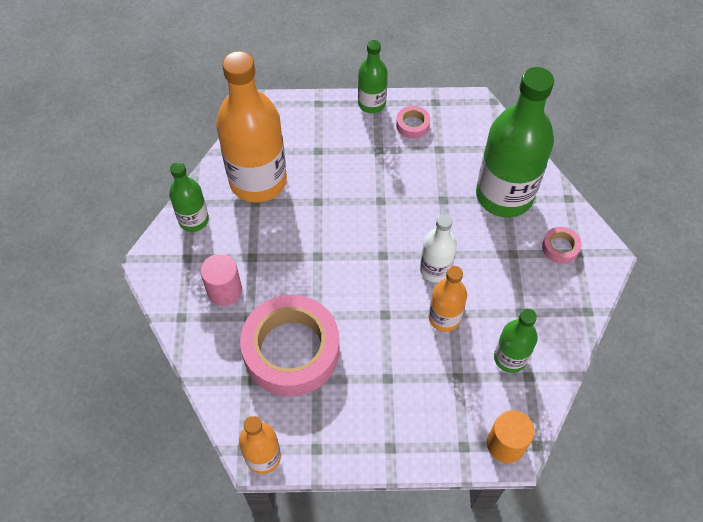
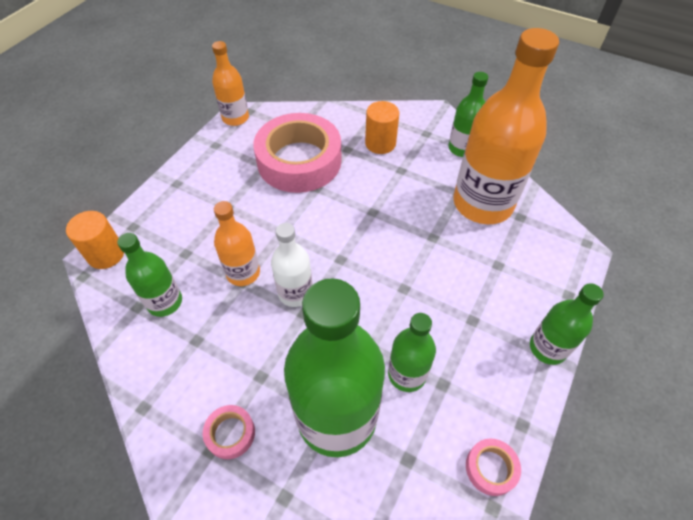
camera: 120 degrees right, 5 degrees down
(224, 291) = (380, 143): pink cylinder -> orange cylinder
(412, 125) = (494, 375): pink tape -> pink tape (491, 468)
(447, 170) = (407, 374): none -> green bottle

